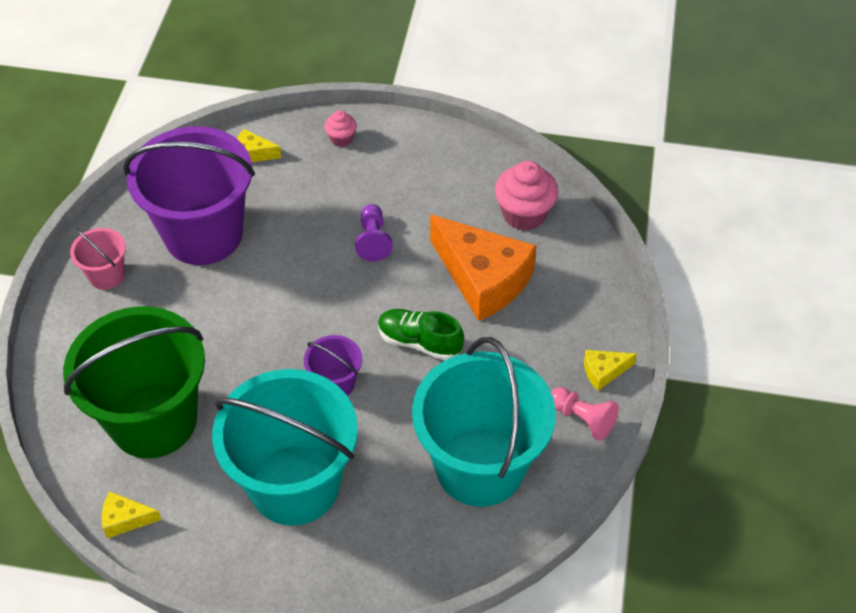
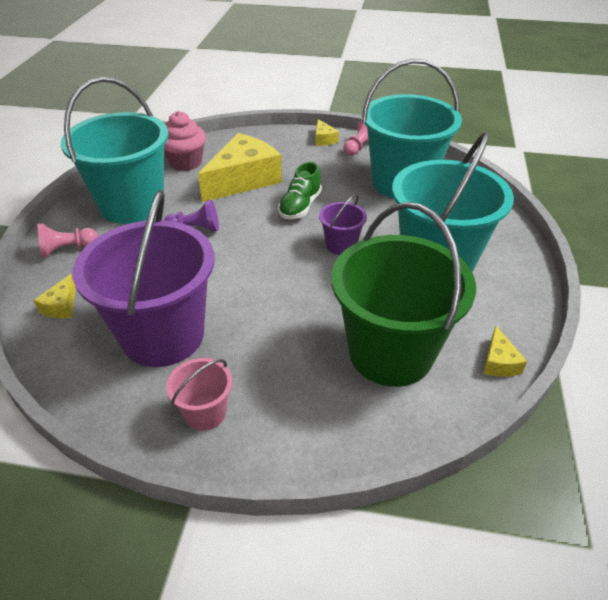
camera: 90 degrees left, 10 degrees down
(341, 139) = (67, 249): pink cupcake -> pink pawn
(423, 176) = (132, 205): none -> turquoise bucket
(483, 278) = (243, 180): orange cheese -> yellow cheese

